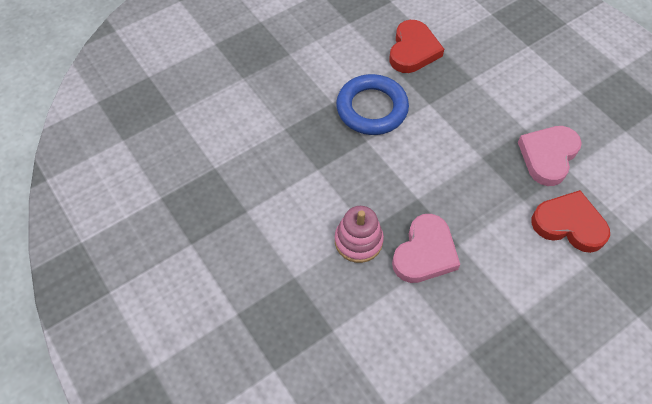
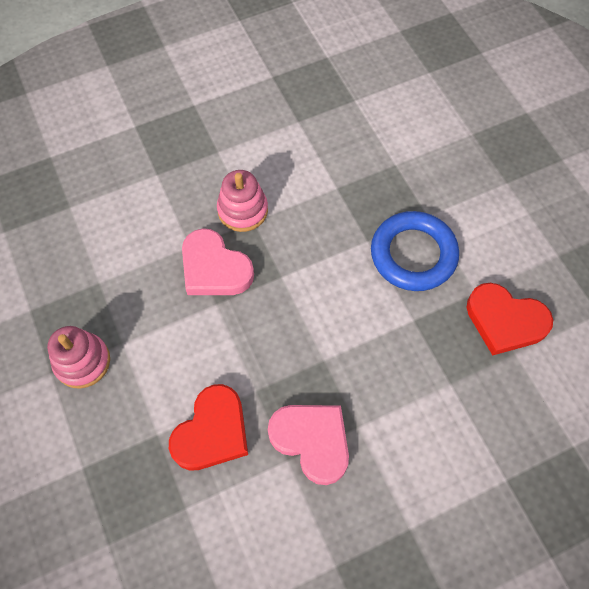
camera: 100 degrees right, 5 degrees up
(551, 344) = (82, 362): none -> pink stacking toy

